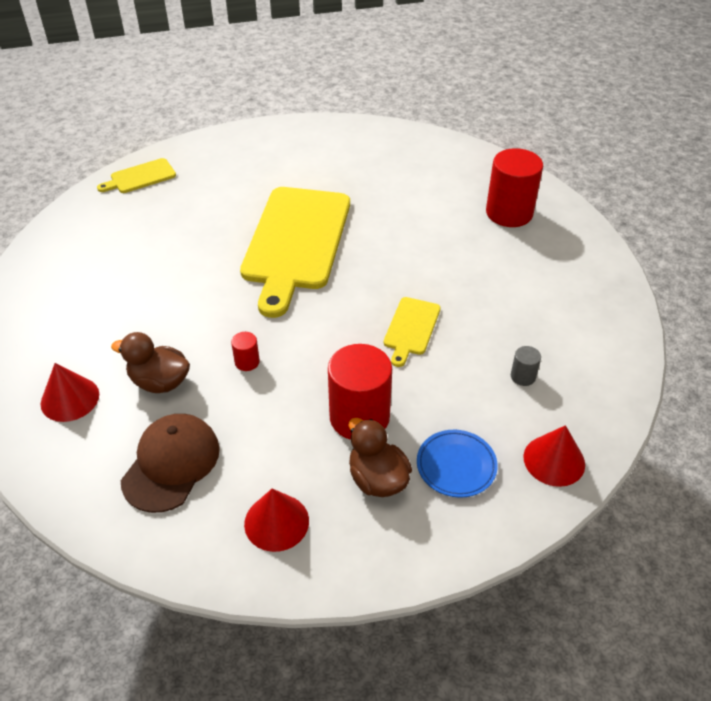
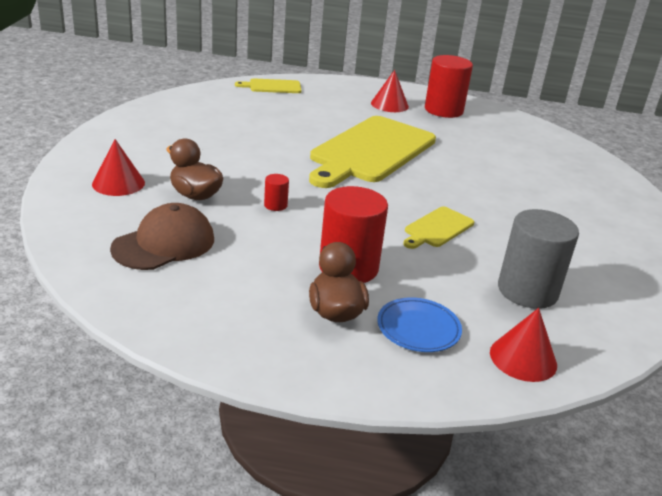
camera: 20 degrees right, 15 degrees down
(276, 522) = (222, 308): red cone -> red cone (389, 104)
(509, 213) = (581, 185): red cylinder -> red cylinder (443, 110)
(523, 376) = (527, 291): grey cylinder -> grey cylinder, size x2.28

